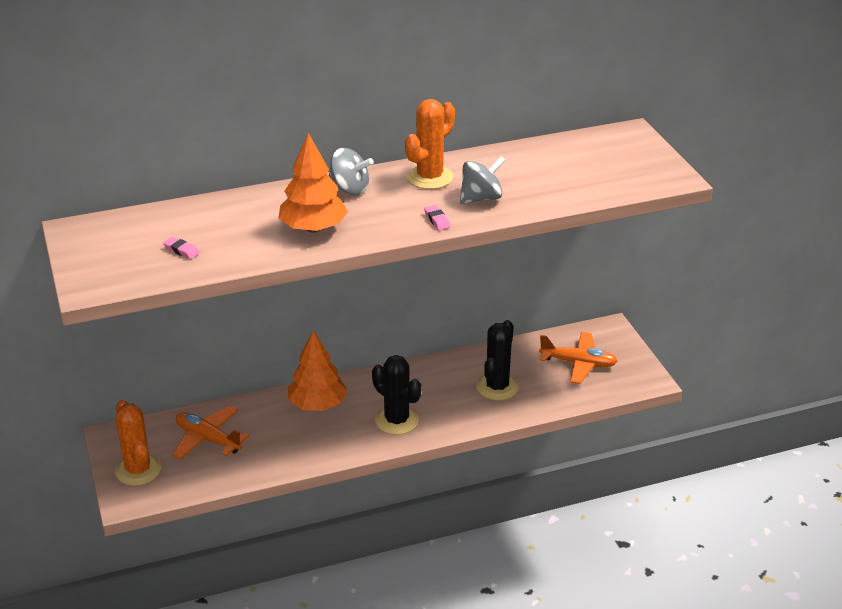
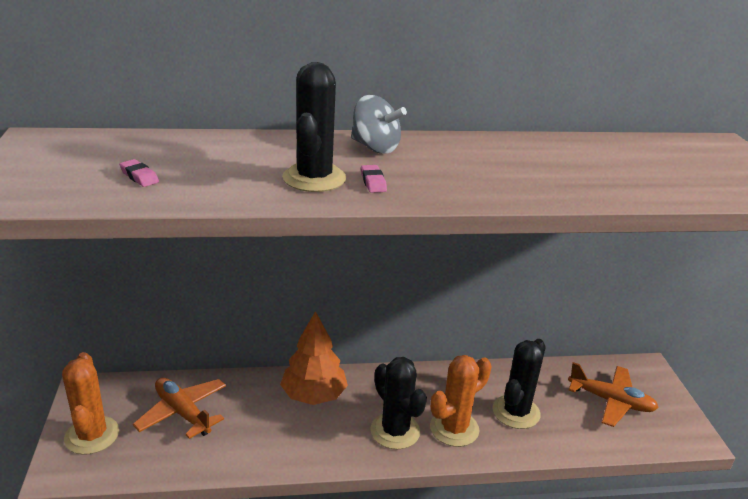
camera: 10 degrees right, 5 degrees down
(313, 228) = (314, 178): orange tree -> black cactus
(430, 177) = (475, 150): orange cactus -> orange cactus (454, 428)
(437, 220) = (474, 193): pink eraser -> pink eraser (373, 182)
(481, 198) = (535, 179): grey spinning top -> none

